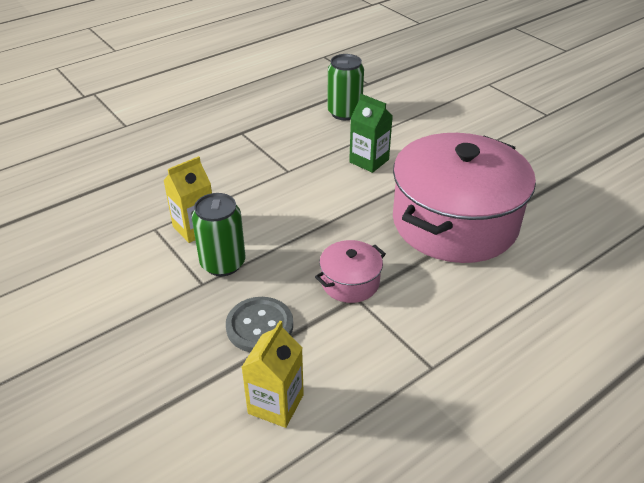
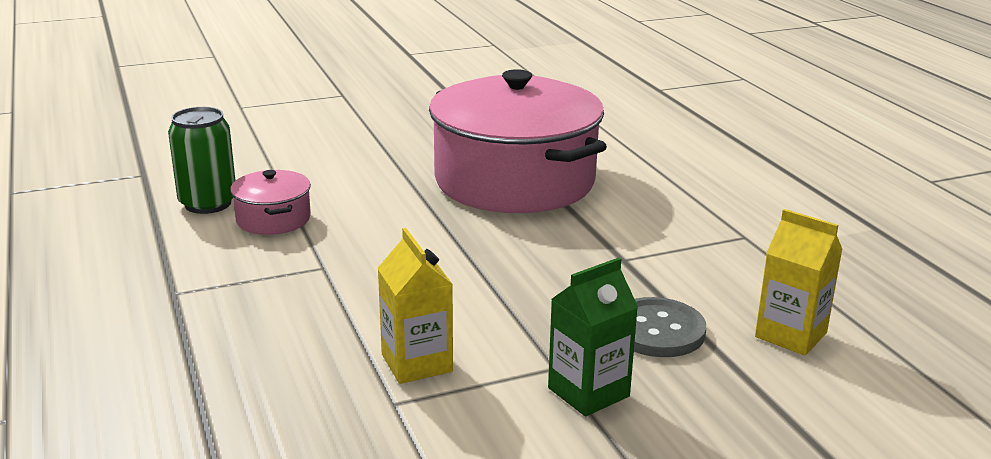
camera: 75 degrees left, 15 degrees down
(223, 263) = (517, 345): green can -> none
(350, 282) = (596, 259): pink pot -> pink pot (273, 219)
(369, 161) = (349, 207): green carton -> green carton (588, 392)

